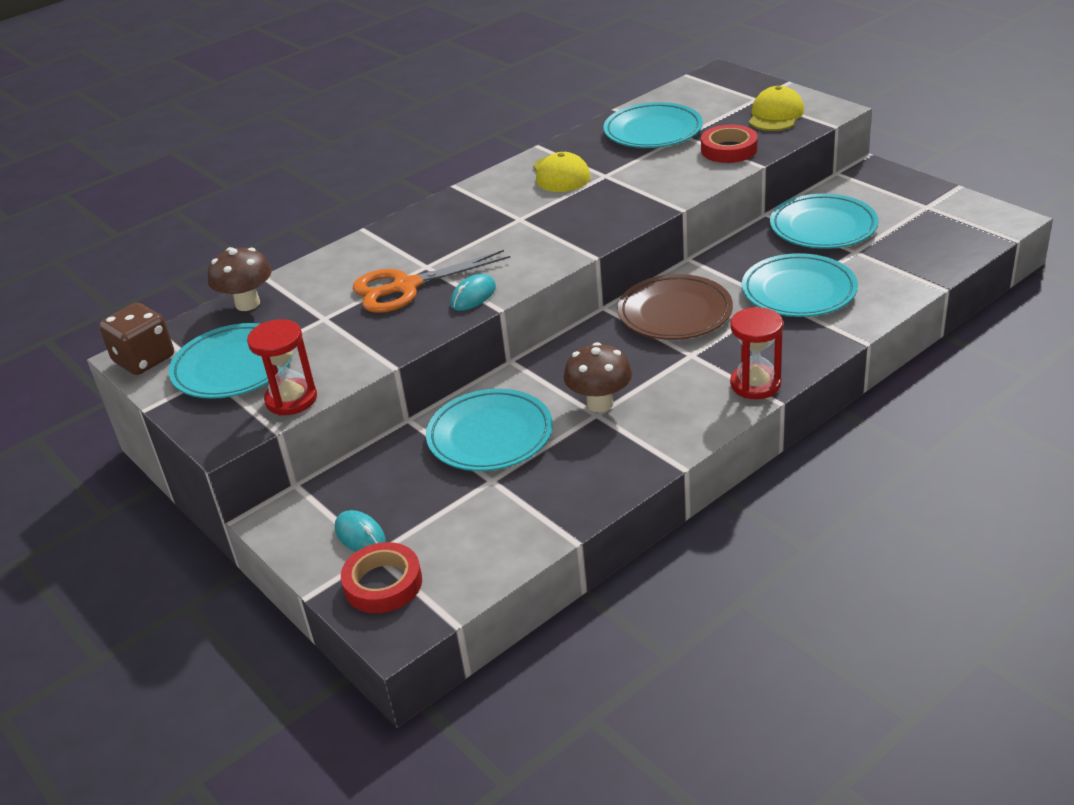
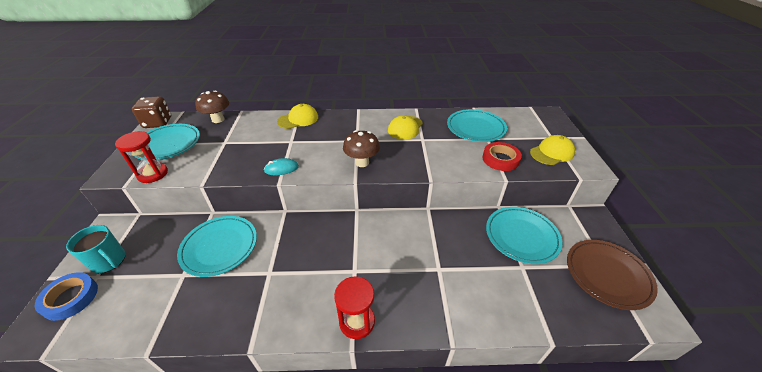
camera: 35 degrees right, 5 degrees up
(360, 535) = (109, 261): turquoise mouse -> turquoise mug
(383, 583) = (71, 298): red tape -> blue tape
(384, 239) = (298, 119): none -> yellow cap
(406, 287) = (269, 147): orange scissors -> none
(600, 403) = (279, 267): brown mushroom -> brown mushroom (362, 162)
(675, 313) = (381, 237): brown plate -> brown plate (607, 275)
(799, 291) = (458, 271): turquoise plate -> none

